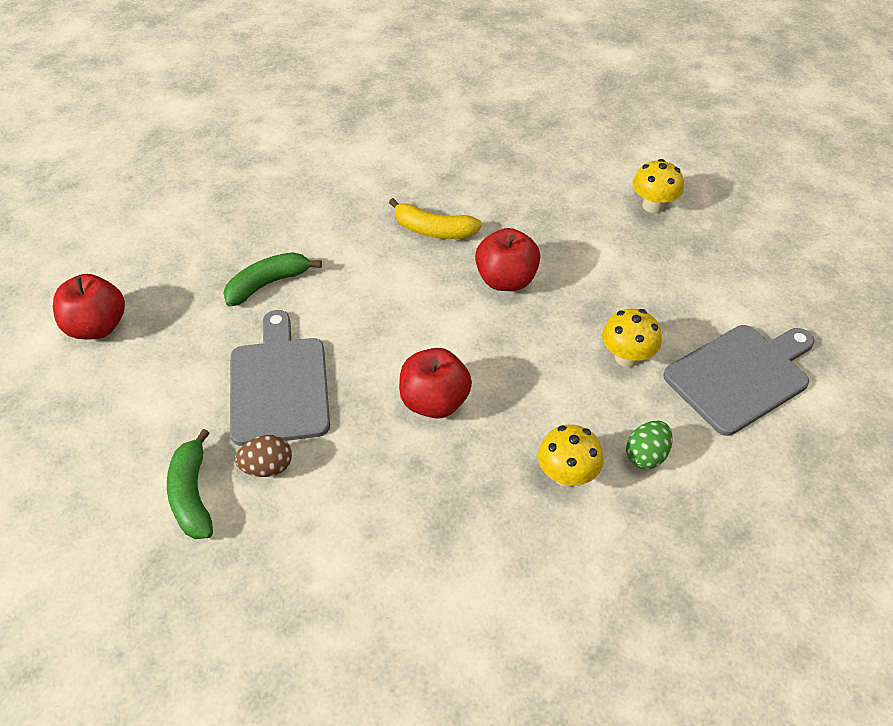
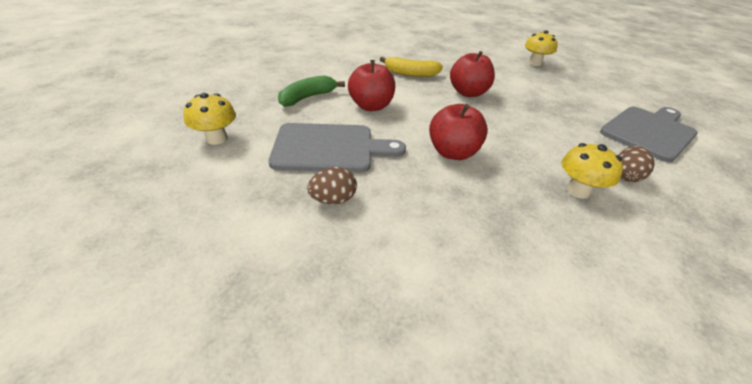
camera: 10 degrees left, 10 degrees down
(97, 327) = (178, 121): red apple -> red apple (371, 106)
(192, 495) = (268, 224): green banana -> none
(279, 385) = (329, 148): grey cutting board -> grey cutting board turned 105 degrees clockwise
(626, 357) = (570, 125): yellow mushroom -> yellow mushroom (217, 139)
(646, 455) = (625, 176): green egg -> brown egg

